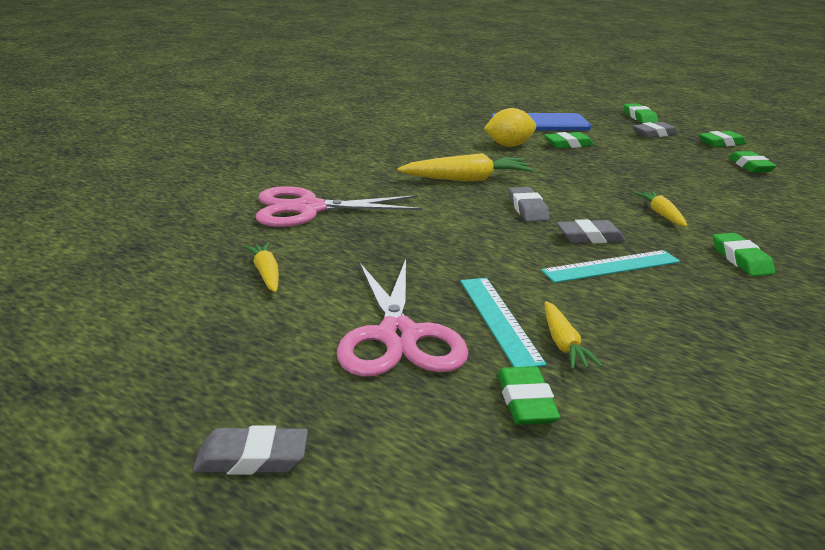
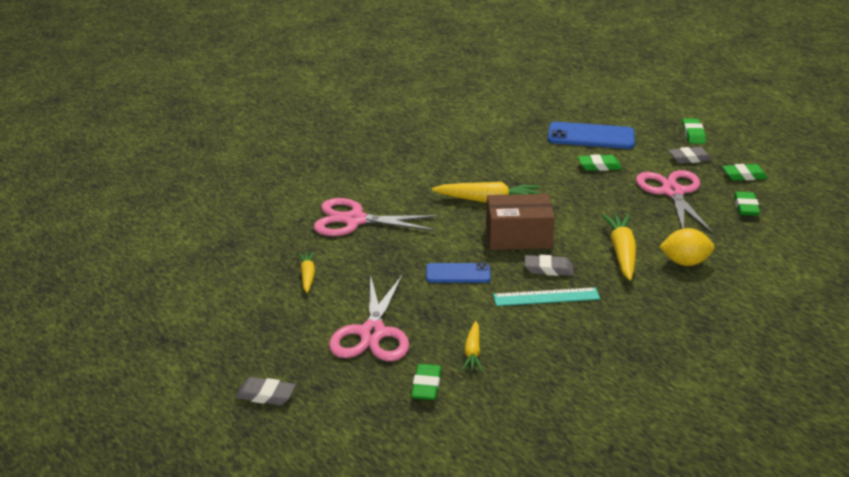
camera: 15 degrees right, 5 degrees up
(478, 252) = (458, 274): none -> blue phone
(499, 320) = (441, 330): turquoise ruler -> none
(509, 145) = (546, 163): yellow lemon -> yellow lemon (685, 262)
(527, 209) = (518, 237): grey eraser -> brown box
(661, 214) = (621, 253): yellow carrot -> yellow carrot, size x1.71
(664, 160) = (672, 192): none -> pink scissors
(741, 259) = (649, 302): green eraser -> none

